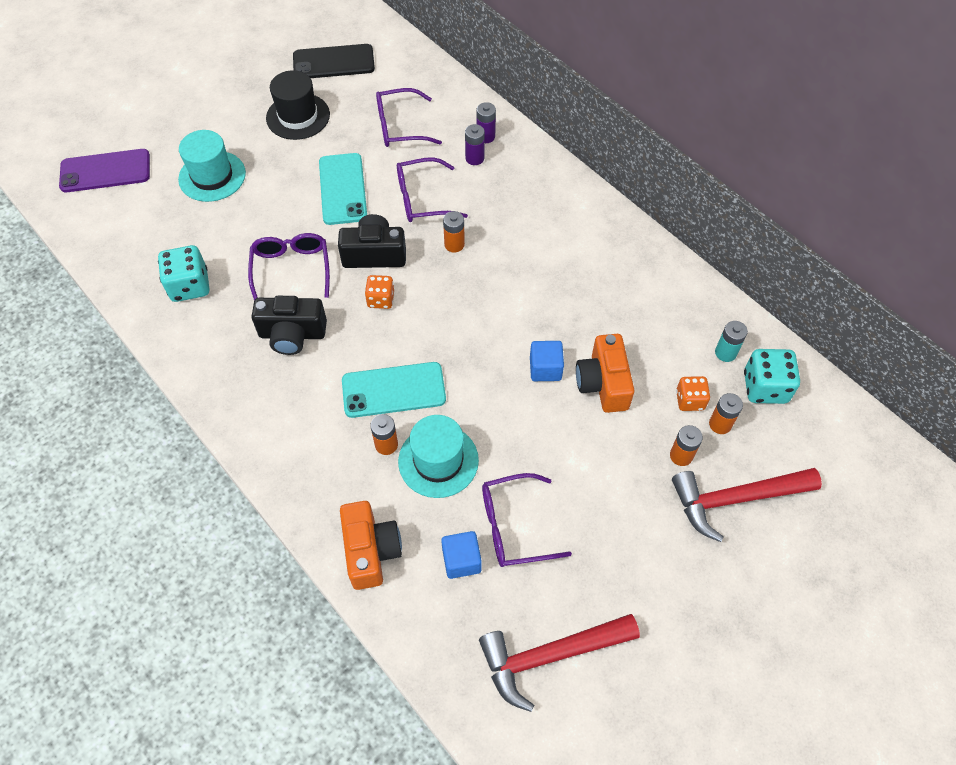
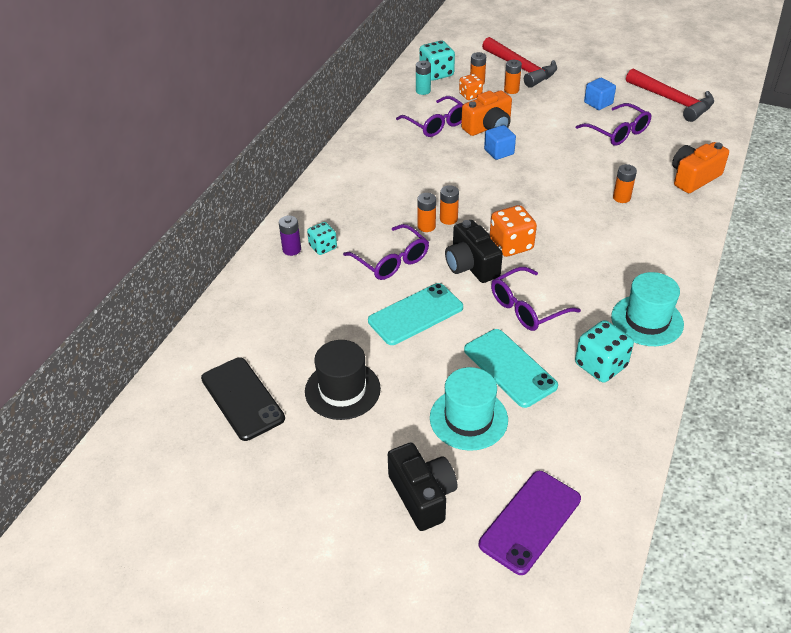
camera: 115 degrees left, 15 degrees down
(105, 171) = (530, 521): purple phone -> purple phone turned 75 degrees clockwise
(292, 334) = (585, 279): black camera -> black camera (422, 496)
(381, 299) = (511, 245): orange dice -> orange dice, size x1.58
(393, 390) = (579, 210): turquoise phone -> turquoise phone (509, 368)
(399, 127) = (312, 308): purple glasses -> purple glasses (436, 124)
(438, 461) = (608, 173): turquoise hat -> turquoise hat (647, 320)
(454, 267) = (448, 219): none -> orange battery
(461, 560) = (659, 143): blue cube -> blue cube (598, 103)
(474, 158) = (323, 247): purple battery -> turquoise dice

